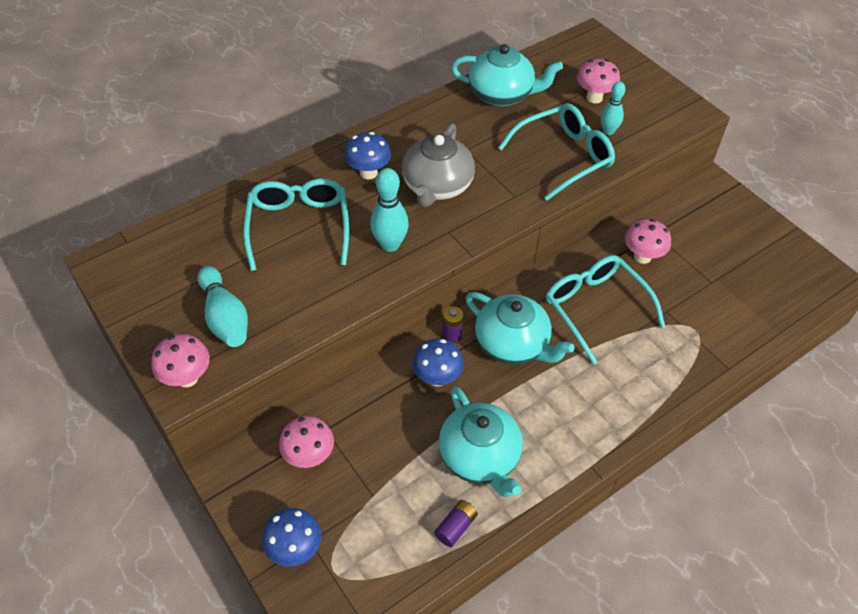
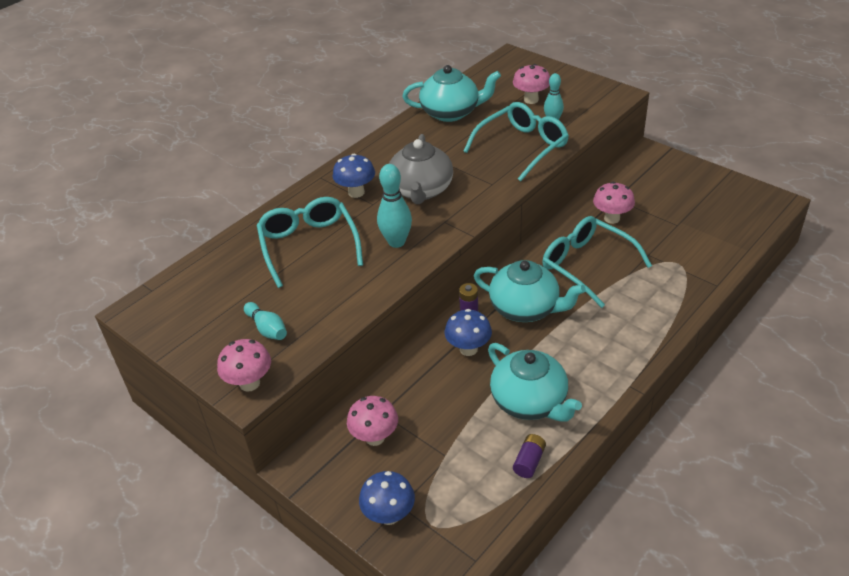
camera: 10 degrees left, 10 degrees down
(225, 317) = (267, 329): turquoise bowling pin -> turquoise bowling pin, size x0.66

